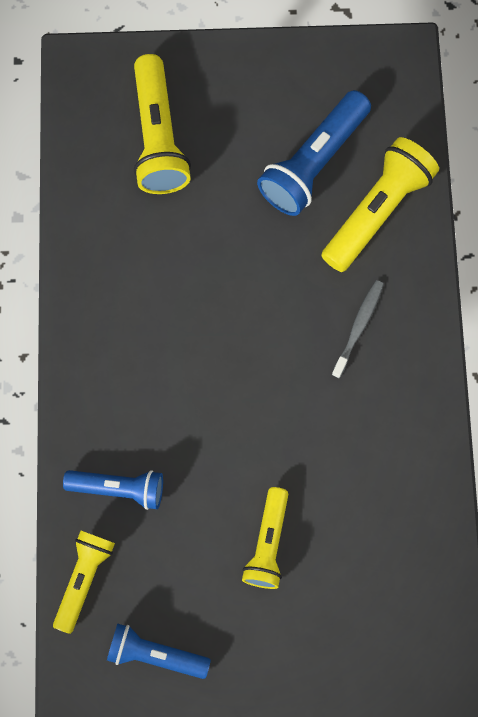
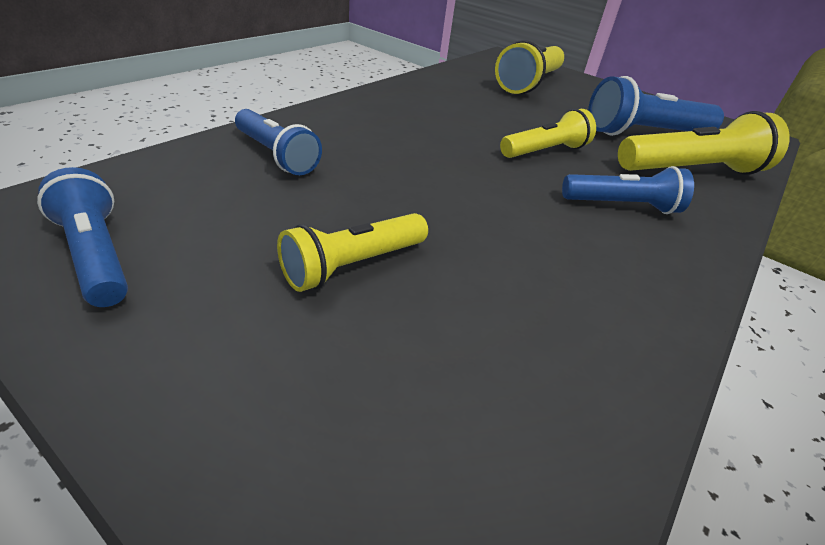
camera: 35 degrees right, 35 degrees down
(84, 579) = (152, 172): yellow flashlight -> yellow flashlight (545, 151)
(358, 327) = (622, 206): grey toothbrush -> blue flashlight

